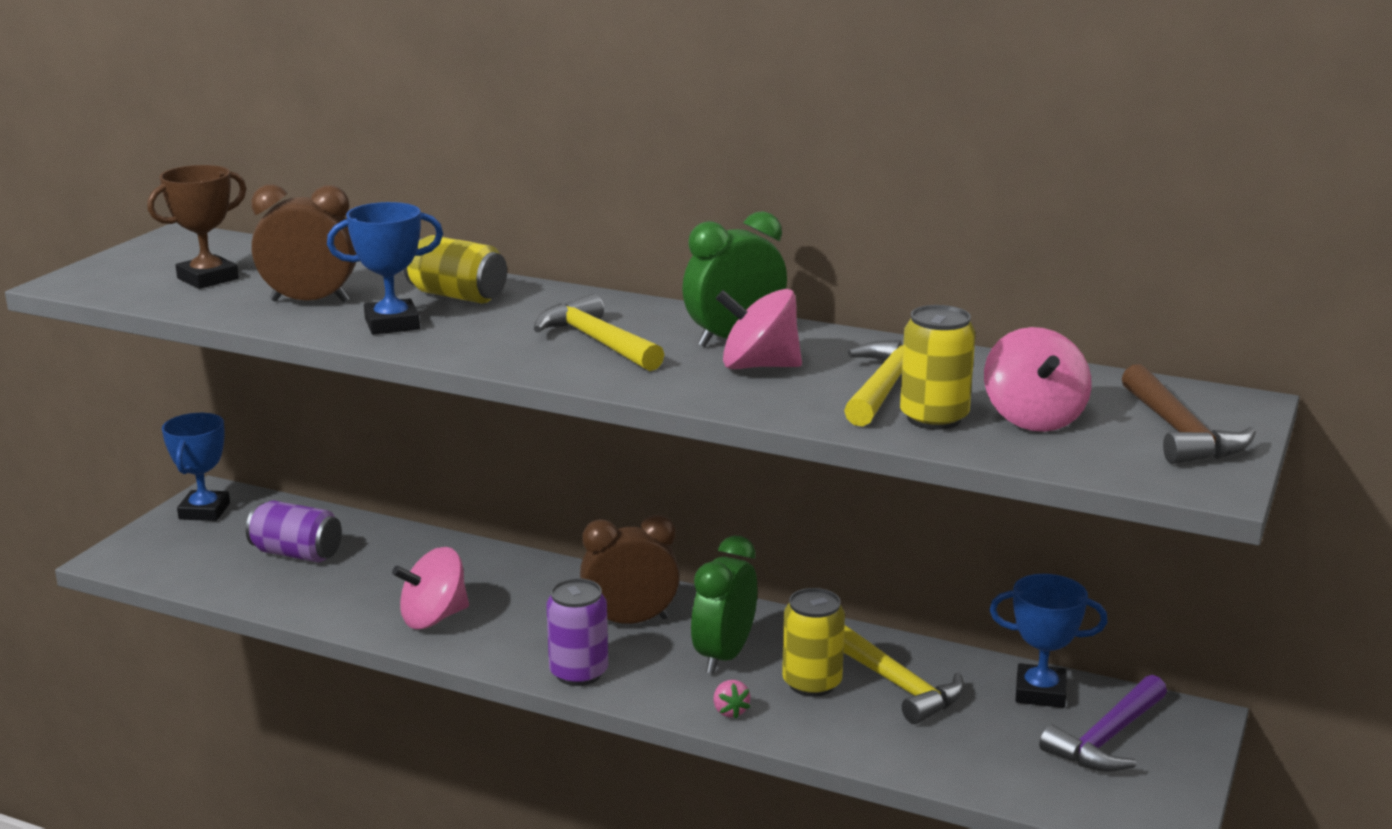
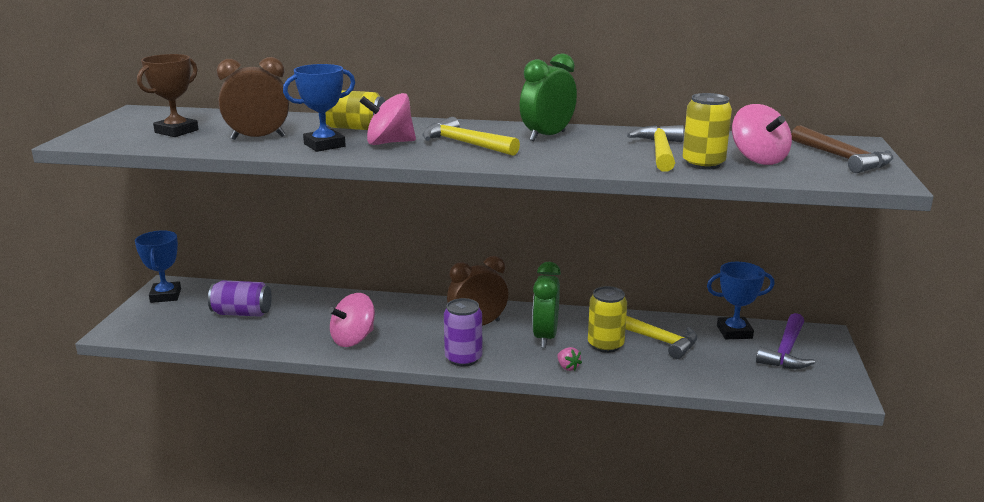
camera: 15 degrees left, 0 degrees up
(759, 366) = (575, 148): pink spinning top -> pink spinning top (389, 143)

